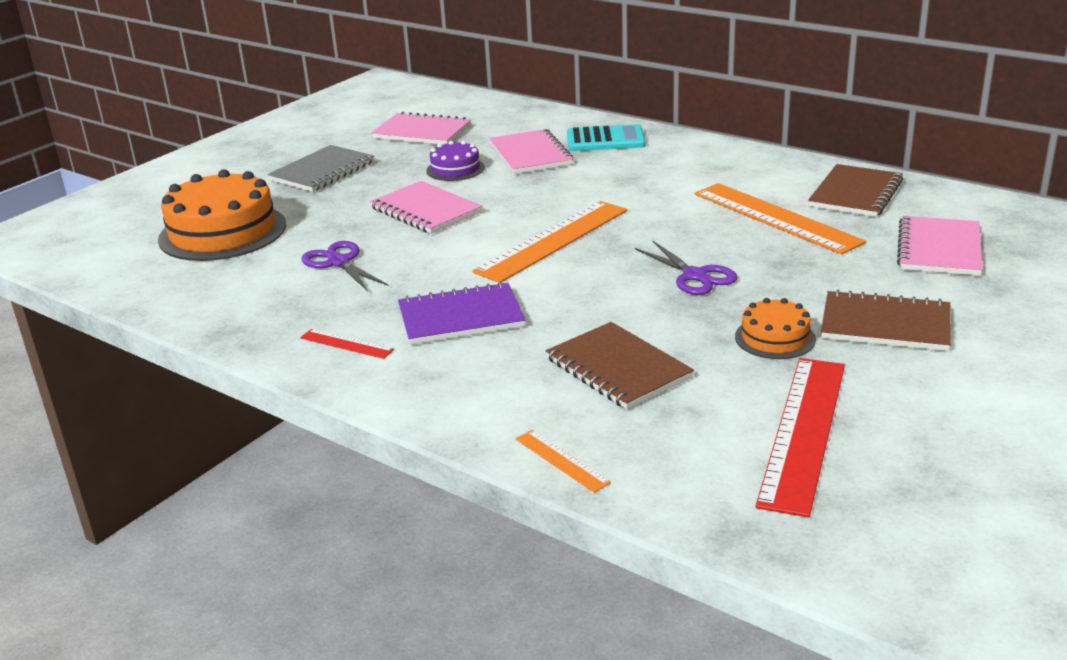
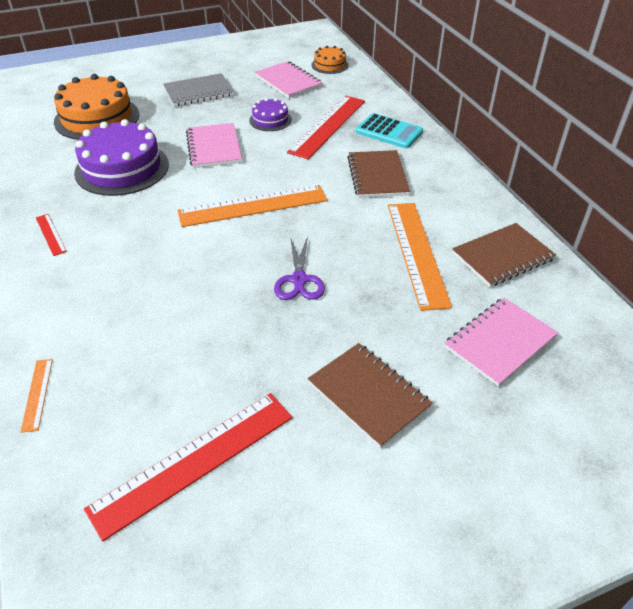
camera: 30 degrees right, 15 degrees up
(339, 262) = (122, 168): purple scissors -> purple cake
(461, 317) = (128, 244): purple notebook -> none
(530, 154) = (327, 126): pink notebook -> red ruler
(618, 368) = (158, 336): brown notebook -> brown notebook (377, 176)
(775, 338) = (280, 364): orange cake -> orange cake (329, 65)

